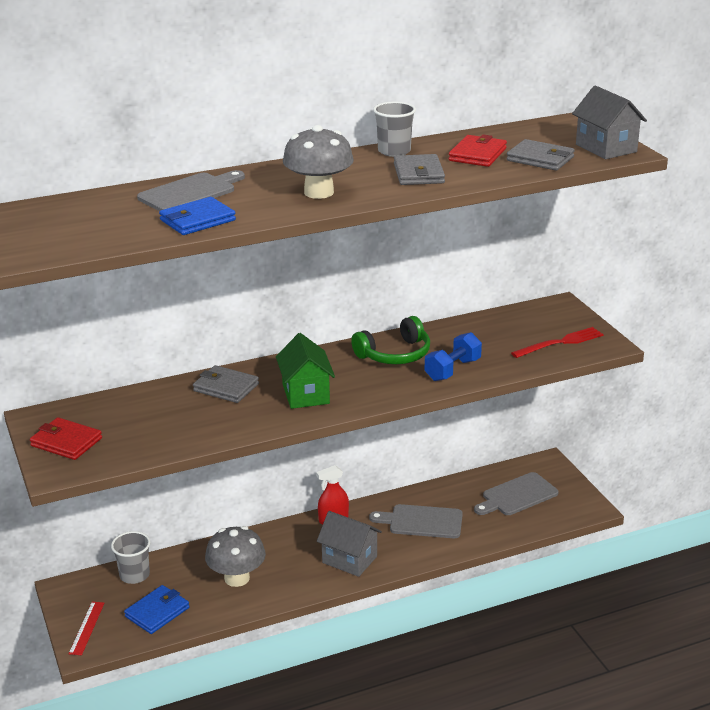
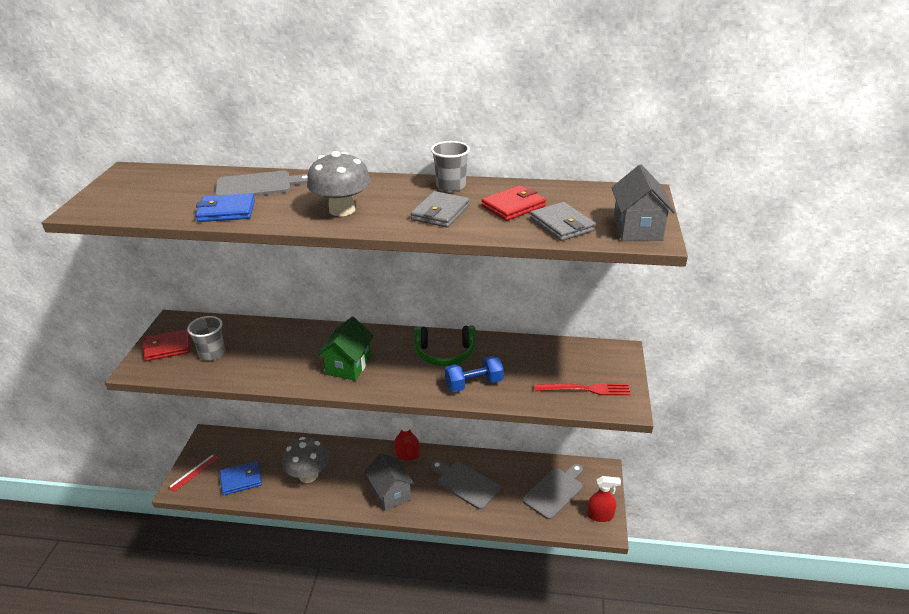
camera: 30 degrees right, 5 degrees up
(66, 442) = (167, 347): red wallet -> red wallet turned 75 degrees counterclockwise
(134, 575) = (253, 444): grey cup -> grey cup (212, 353)
(226, 387) = (304, 340): grey wallet -> none
(517, 496) = (554, 491): grey cutting board -> grey cutting board turned 135 degrees clockwise
(577, 499) = (600, 515): none -> red spray bottle

